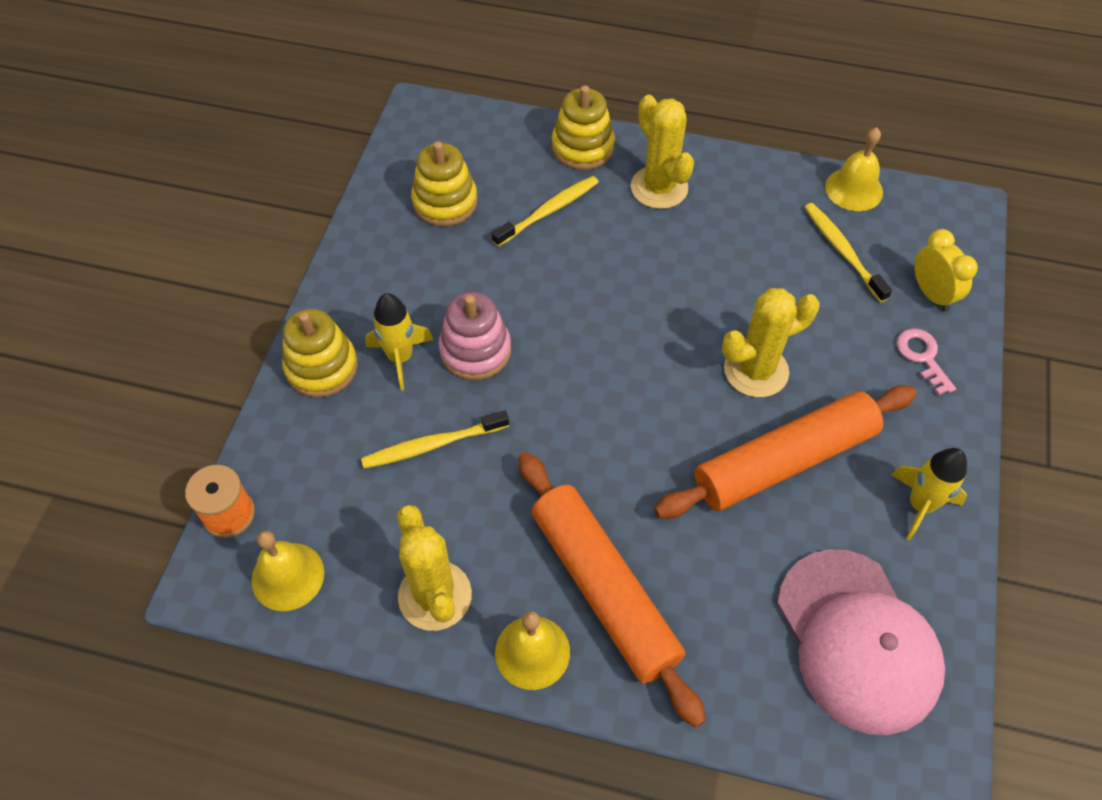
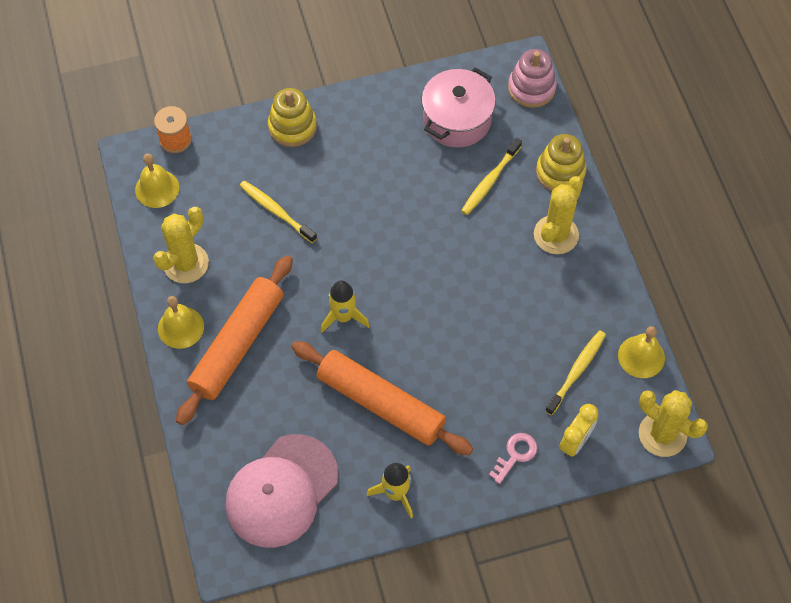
camera: 60 degrees right, 5 degrees up
(400, 358) = (324, 162): yellow rocket -> yellow rocket (343, 317)
(445, 202) = (457, 120): yellow stacking toy -> pink pot
(475, 350) = (354, 198): pink stacking toy -> pink stacking toy (531, 88)
(549, 211) = (490, 181): yellow toothbrush -> yellow toothbrush turned 105 degrees clockwise
(756, 370) = (439, 359): yellow cactus -> yellow cactus (662, 434)

